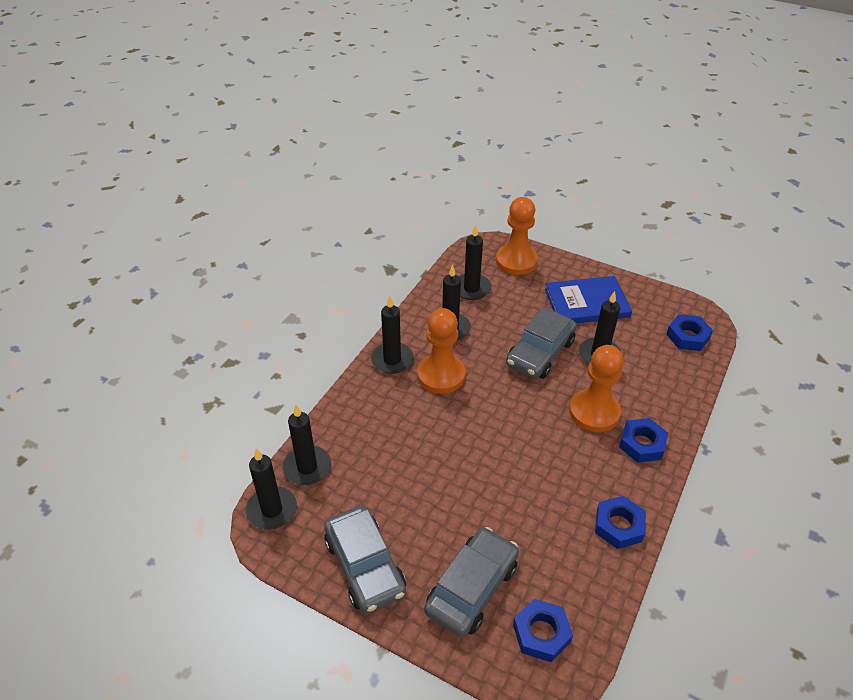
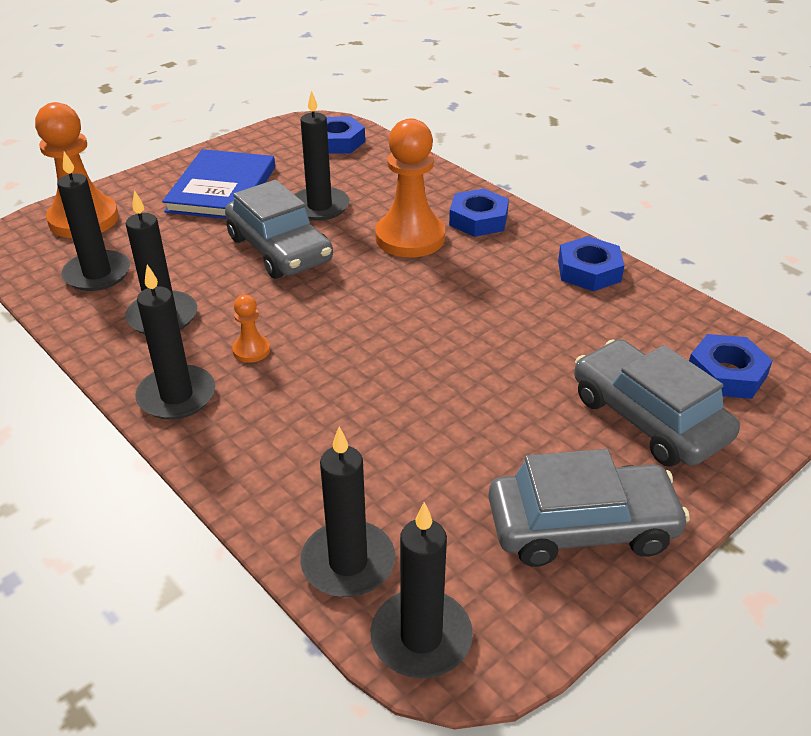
camera: 70 degrees left, 5 degrees down
(441, 375) = (251, 350): orange pawn -> orange pawn, size x0.45

